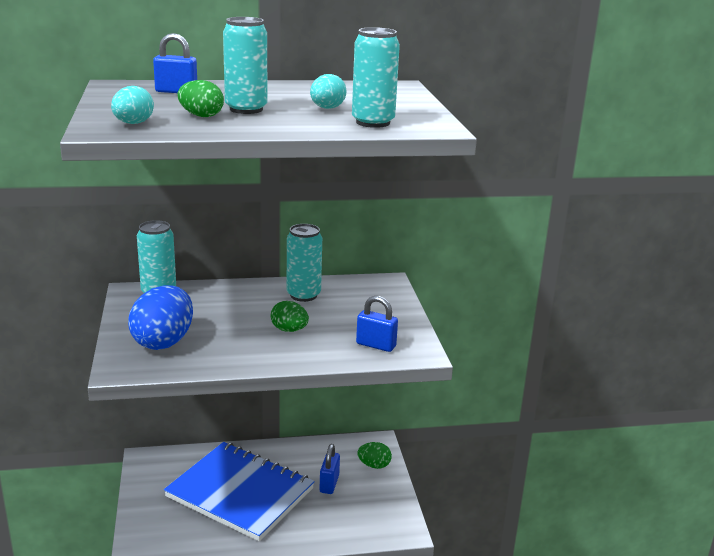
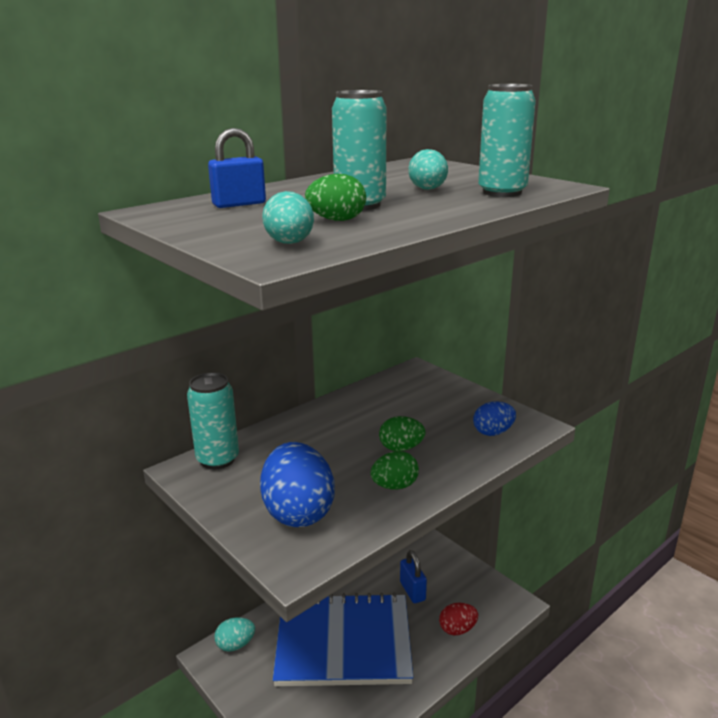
camera: 30 degrees left, 0 degrees up
(167, 459) = (235, 645): none -> turquoise egg
(303, 295) = (364, 408): turquoise can -> none
(335, 525) = (457, 629): none -> red egg
(374, 465) = (431, 554): green egg -> green egg (394, 486)
(376, 345) = (493, 432): blue padlock -> blue egg

